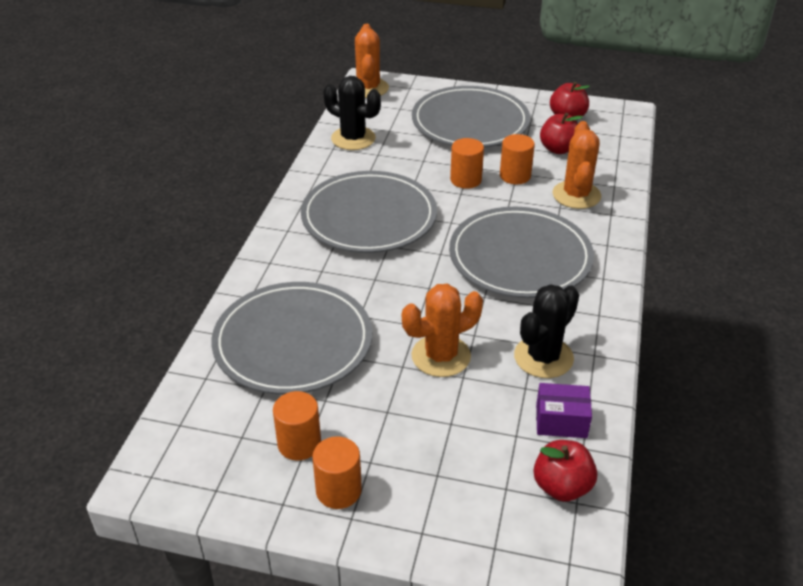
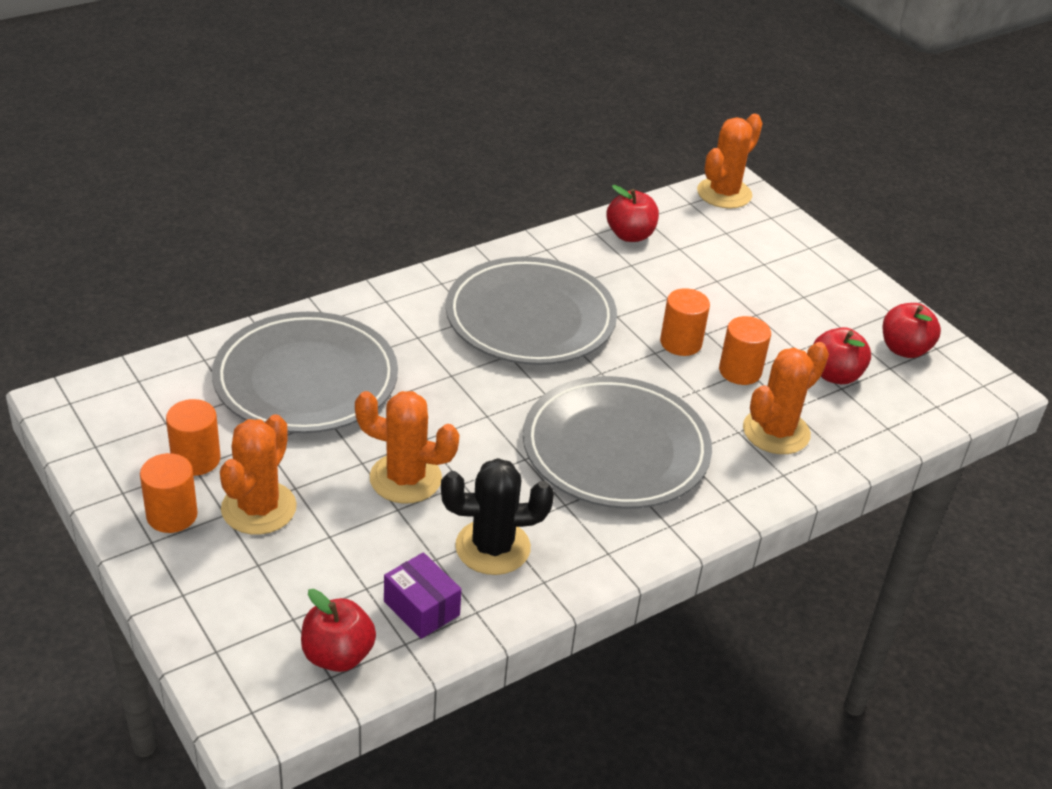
camera: 40 degrees right, 0 degrees up
(353, 138) = (630, 235): black cactus -> red apple
(385, 441) = (259, 508): none -> orange cactus
(470, 122) = (779, 290): grey plate -> none

